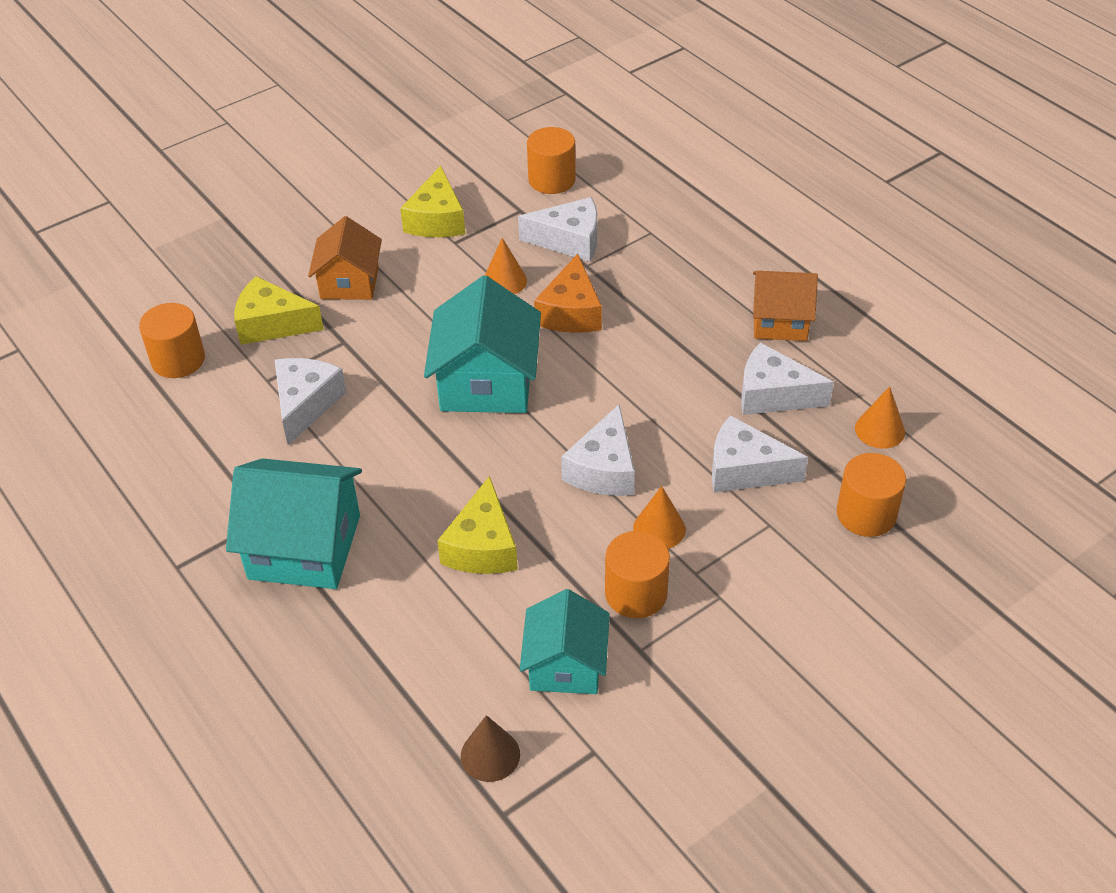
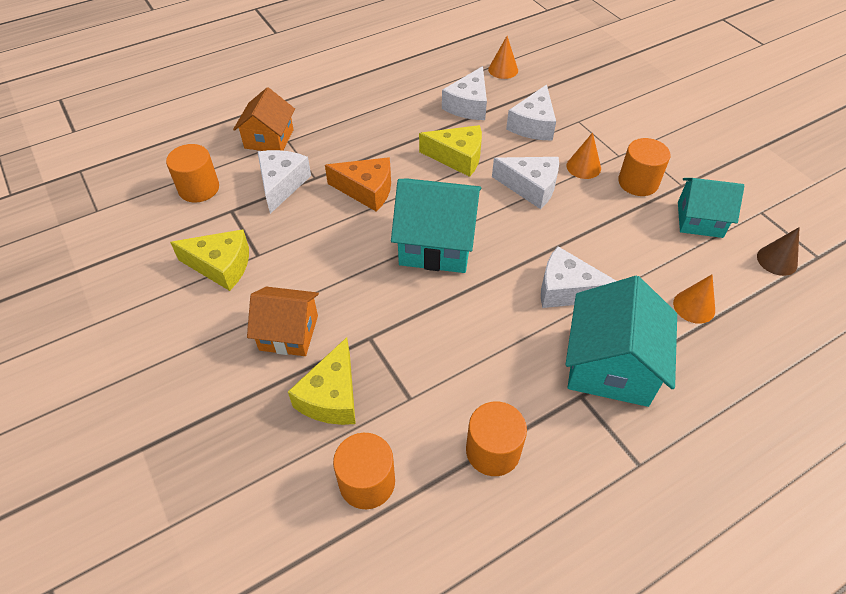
camera: 85 degrees left, 5 degrees up
(305, 404) = (446, 366): white cheese -> white cheese (567, 290)
(482, 546) = (603, 255): yellow cheese -> yellow cheese (457, 157)
(504, 281) = (319, 226): orange cone -> orange cone (694, 306)
(780, 321) = (400, 93): orange house -> orange house (269, 139)
(866, 514) = (569, 84): orange cylinder -> orange cylinder (493, 451)

